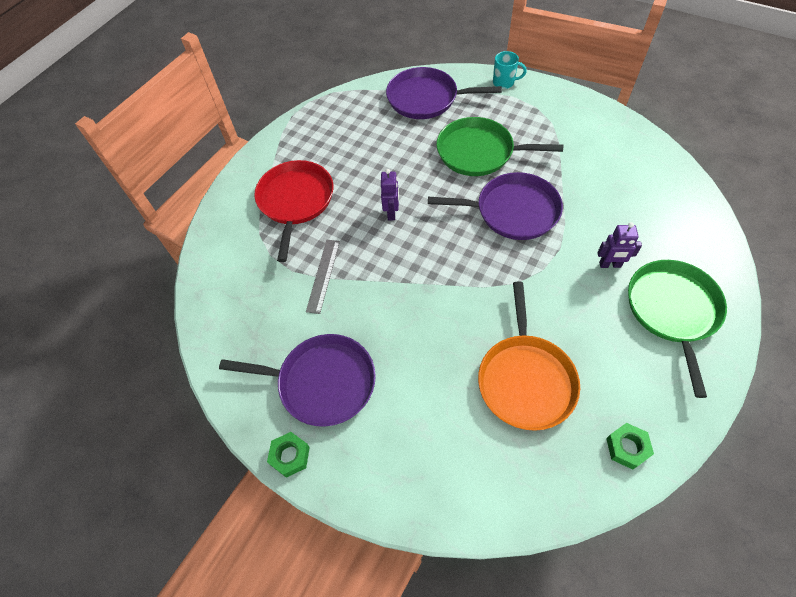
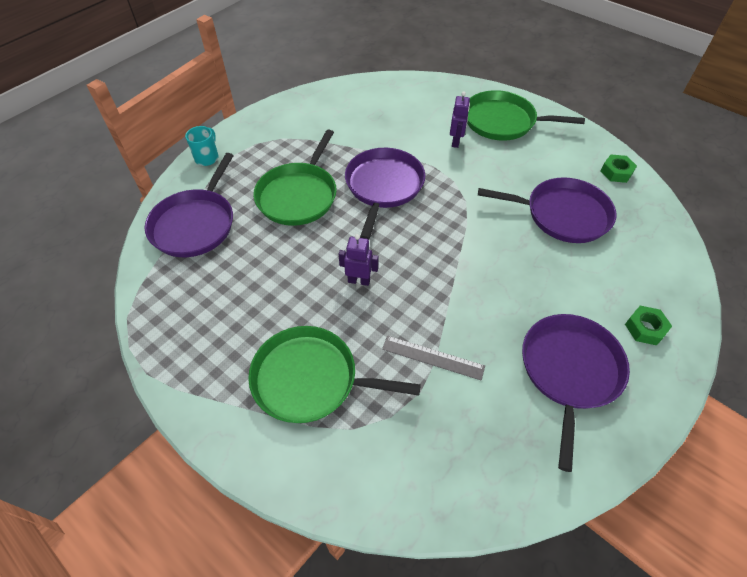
camera: 85 degrees left, 5 degrees down
(290, 456) = (654, 409): green nut -> green nut (645, 328)
(295, 201) = (310, 379): red pan -> green pan
(525, 379) = (562, 214): orange pan -> purple pan

